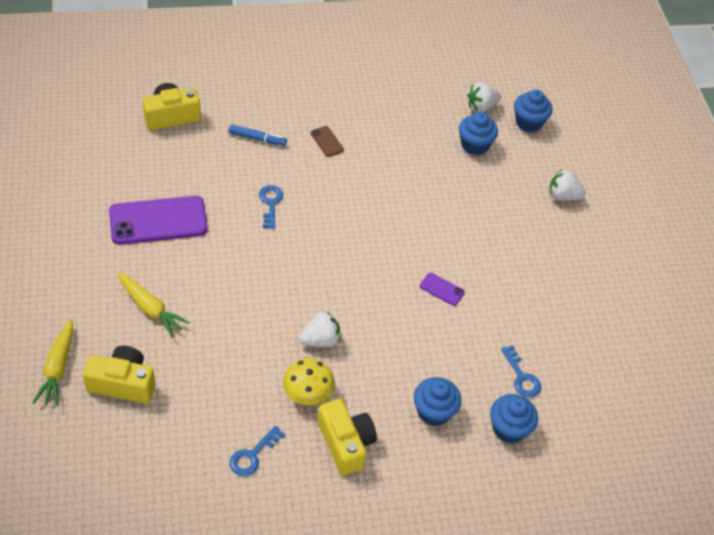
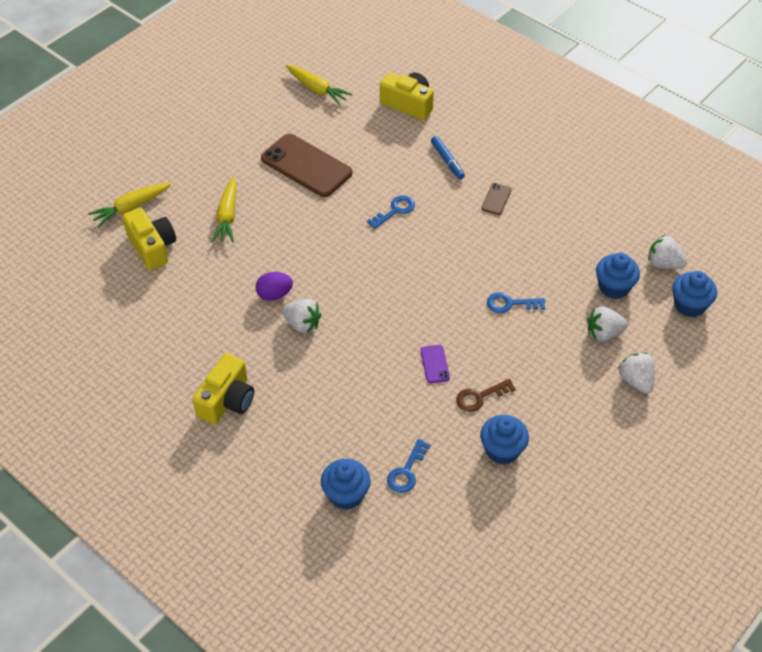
camera: 55 degrees right, 0 degrees up
(83, 154) = (317, 89): none -> yellow carrot
(158, 220) = (306, 166): purple phone -> brown phone
(252, 455) = (164, 355): blue key -> blue key (510, 304)
(270, 336) = (274, 294): none -> purple egg
(308, 393) = (248, 349): yellow mushroom -> none
(434, 412) = (311, 435): blue cupcake -> blue cupcake (502, 450)
(496, 286) = (480, 397): none -> brown key
(508, 181) = (603, 333): none -> white strawberry

